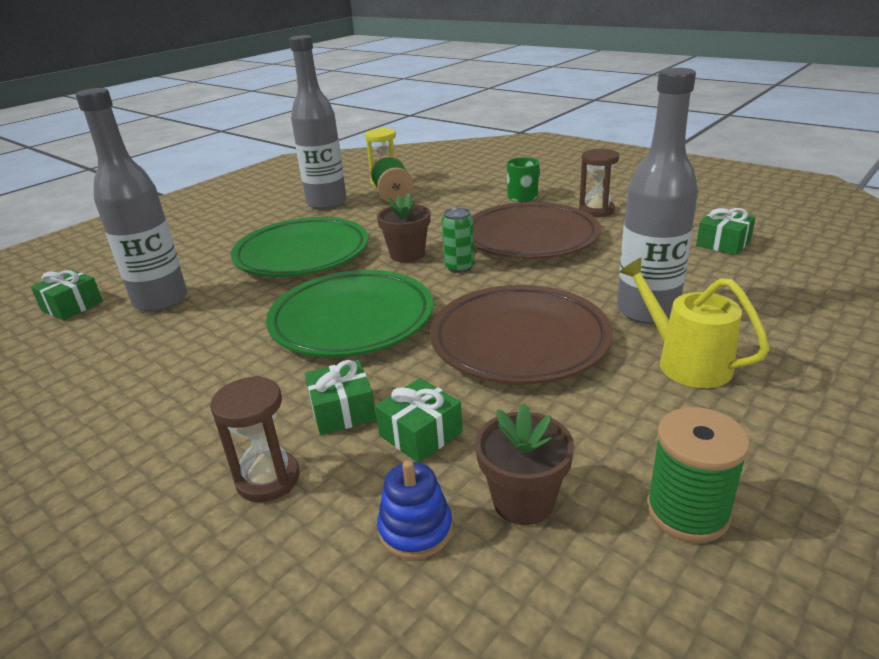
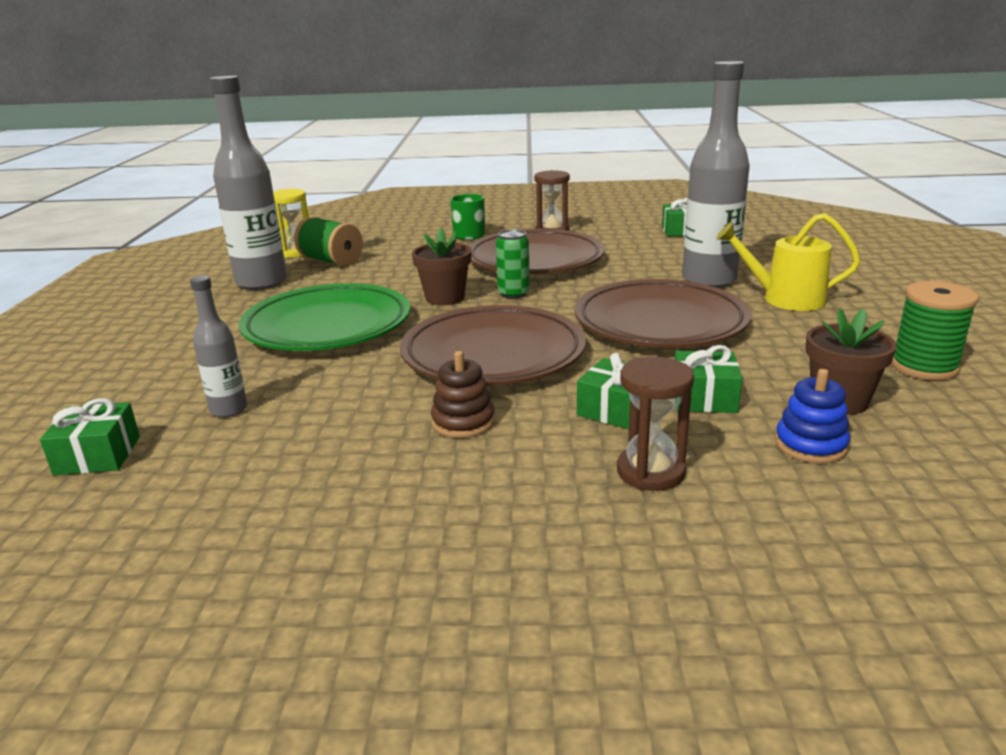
camera: 40 degrees left, 5 degrees down
(161, 300) = (229, 410): grey bottle -> grey bottle, size x0.50
(243, 370) = (463, 422): none -> brown stacking toy
(352, 320) = (493, 355): green plate -> brown plate

